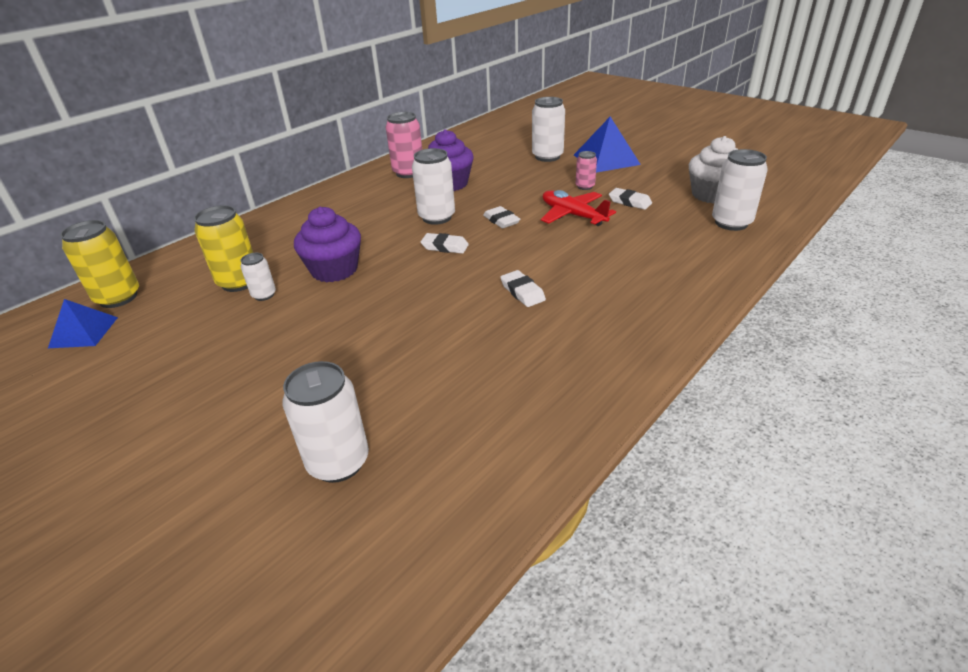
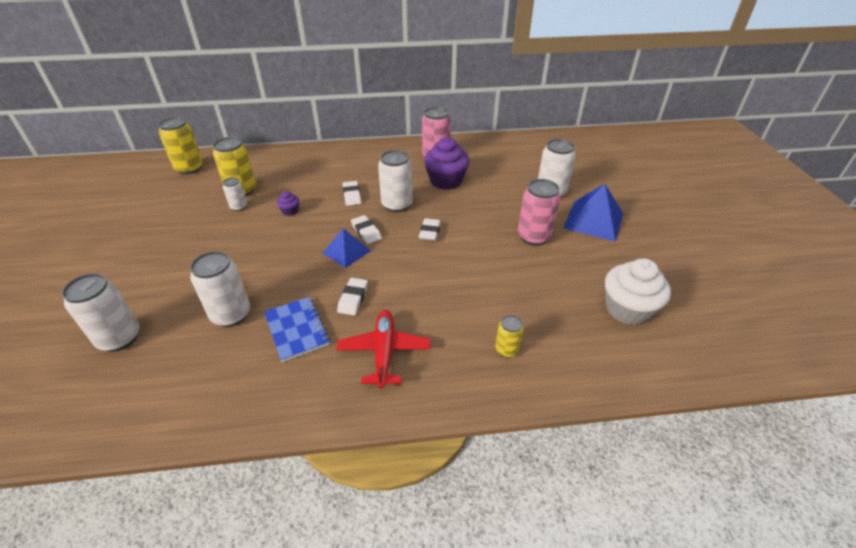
camera: 40 degrees right, 5 degrees up
(83, 332) = (153, 182): blue pyramid -> blue pyramid (346, 251)
(334, 270) = (290, 211): purple cupcake -> purple cupcake, size x0.46
(515, 338) = (297, 329): none -> blue notebook
(572, 215) = (482, 258): red plane -> red plane (384, 352)
(585, 186) = (533, 237): pink can -> pink can, size x1.81
(629, 202) = (544, 272): white eraser -> white eraser (352, 195)
(687, 254) = (506, 350): none -> yellow can
(731, 223) = (595, 347): white can -> white can (231, 315)

